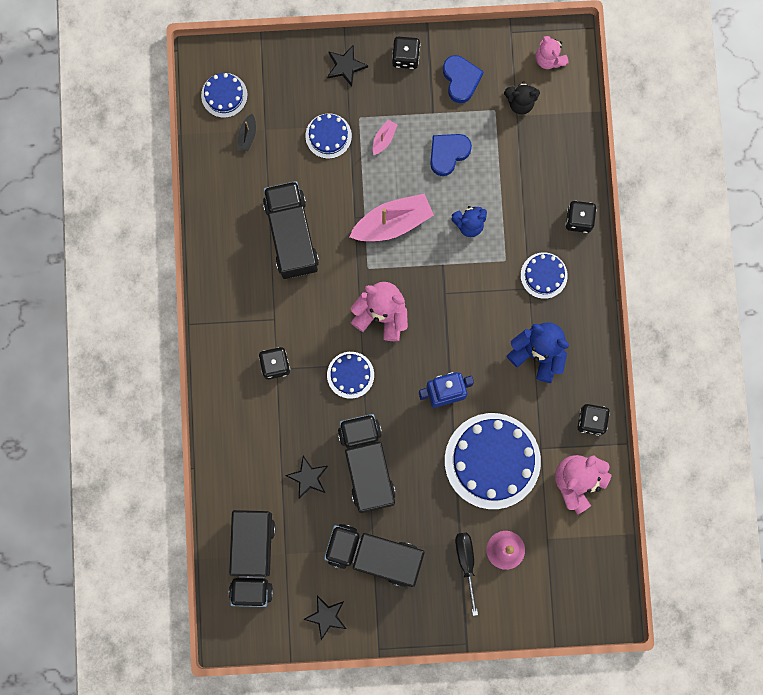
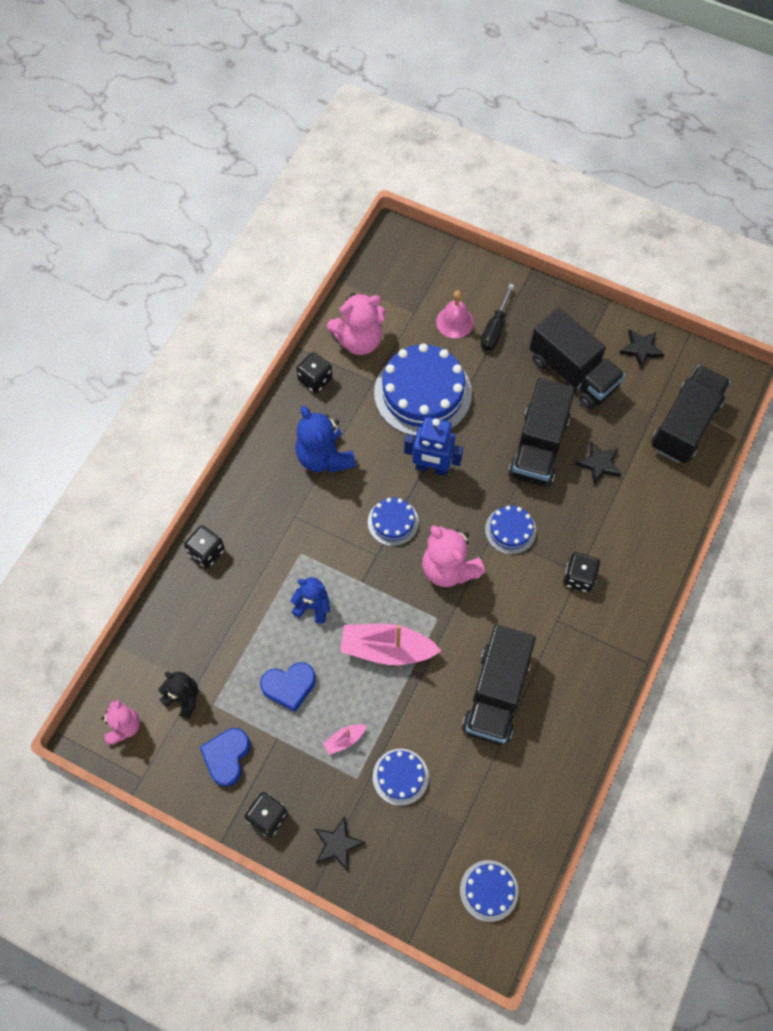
camera: 150 degrees left, 15 degrees down
(247, 135) = (486, 828): black boat -> none
(544, 275) = (274, 520): blue cake -> blue cake (393, 522)

